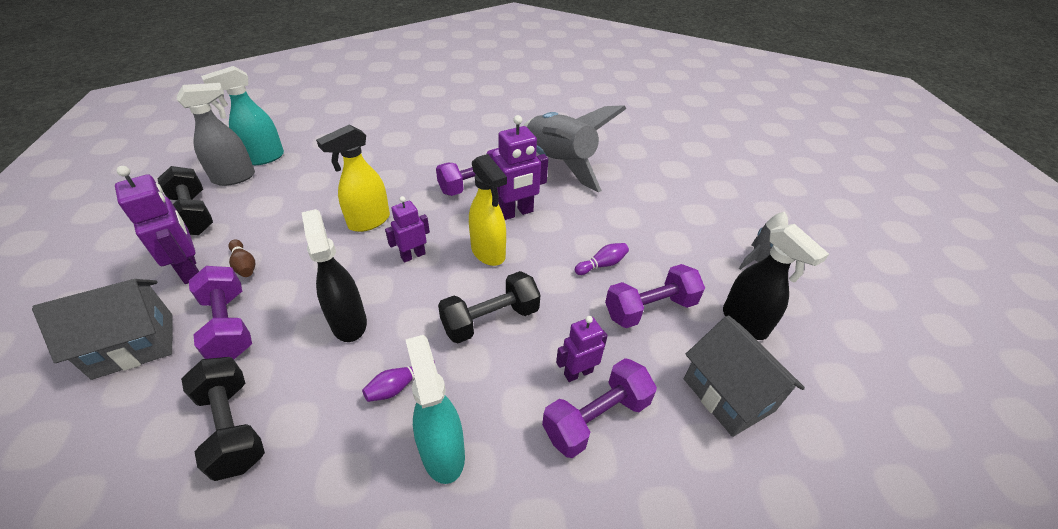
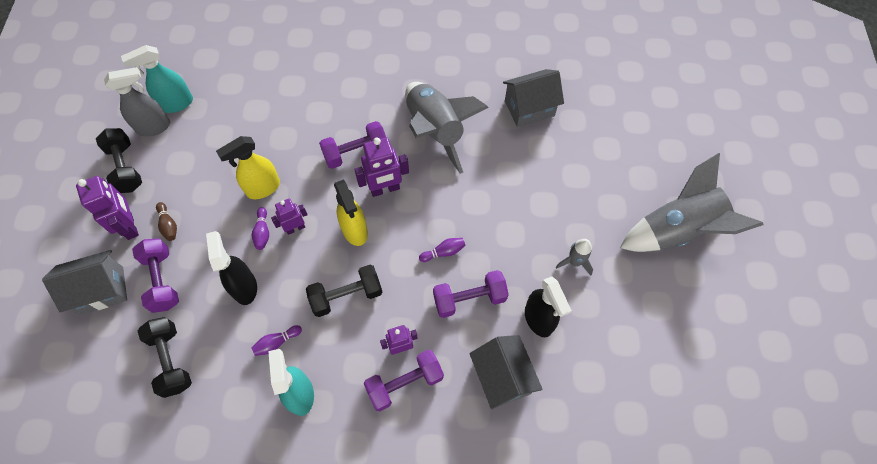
camera: 10 degrees right, 20 degrees up
(371, 263) = (262, 232): none -> purple bowling pin
(650, 143) = (529, 108): none -> grey house
(851, 225) = (677, 230): none -> grey rocket

